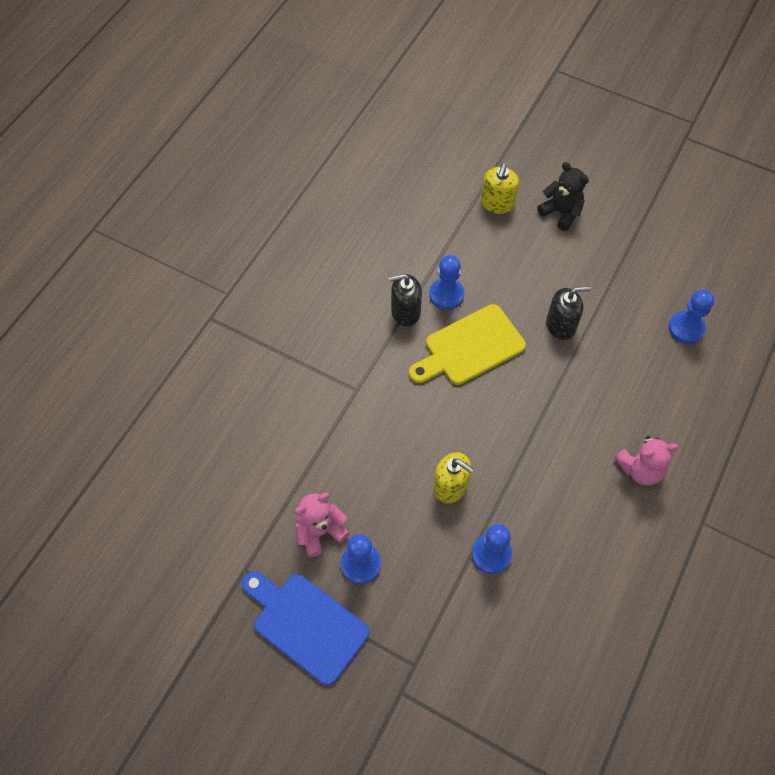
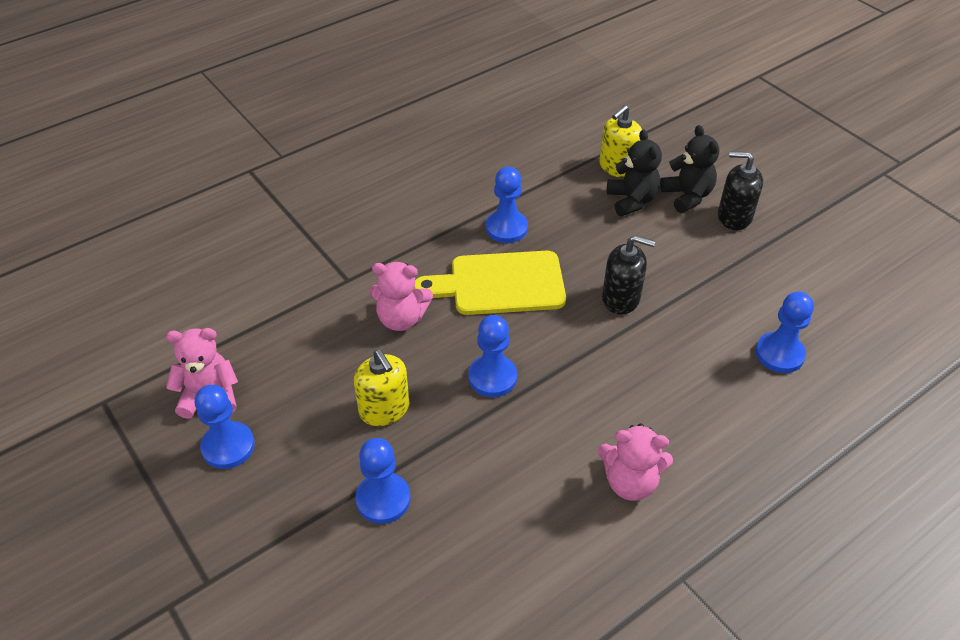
camera: 25 degrees right, 15 degrees down
(306, 624) = (123, 482): blue cutting board -> none
(405, 311) = (451, 228): black soap dispenser -> black soap dispenser (734, 217)
(417, 407) = (401, 319): none -> pink teddy bear
(509, 428) = (492, 377): none -> blue pawn
(523, 232) = (632, 200): none -> black teddy bear

